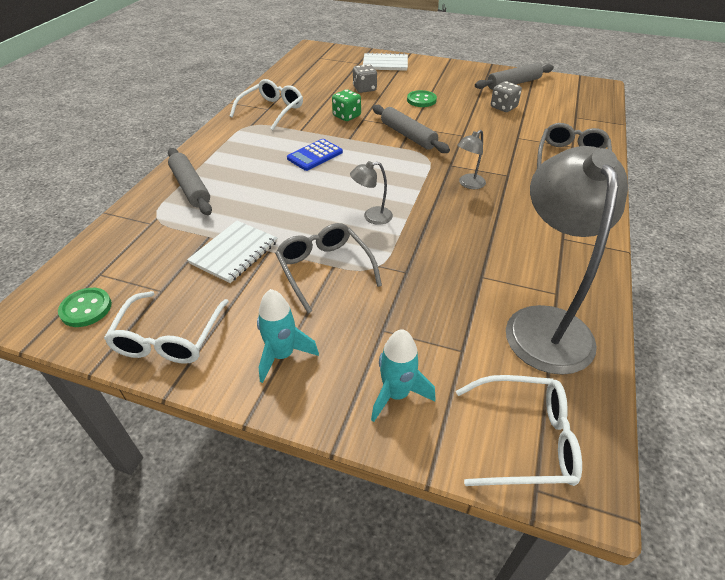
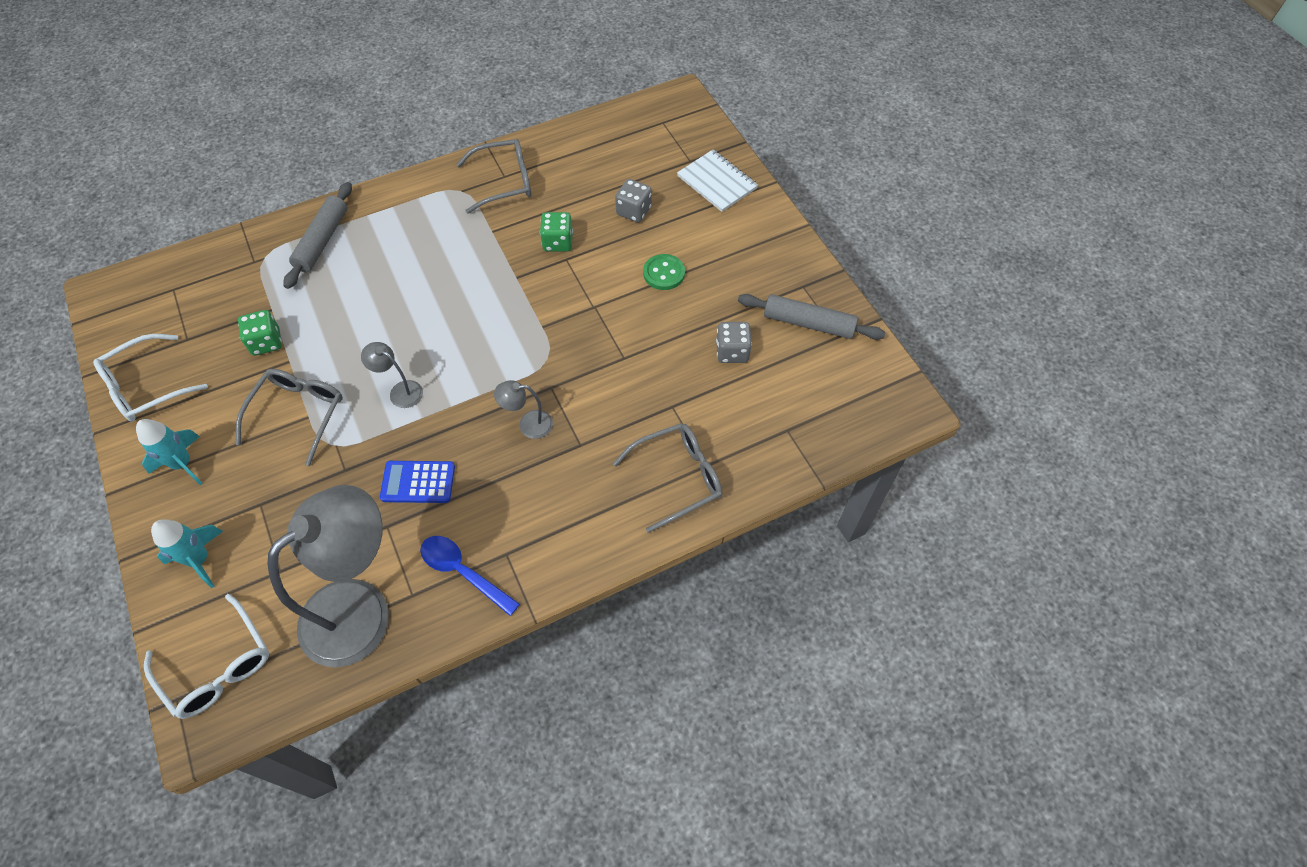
camera: 45 degrees right, 15 degrees up
(86, 308) = (134, 317): green button -> none
(234, 253) = (266, 342): white notebook -> green dice
(272, 110) = (504, 182): white glasses -> grey glasses
(315, 155) = (458, 277): blue calculator -> blue calculator (418, 482)
(408, 135) = (572, 316): grey rolling pin -> none
(560, 262) = (463, 572): none -> blue spoon

